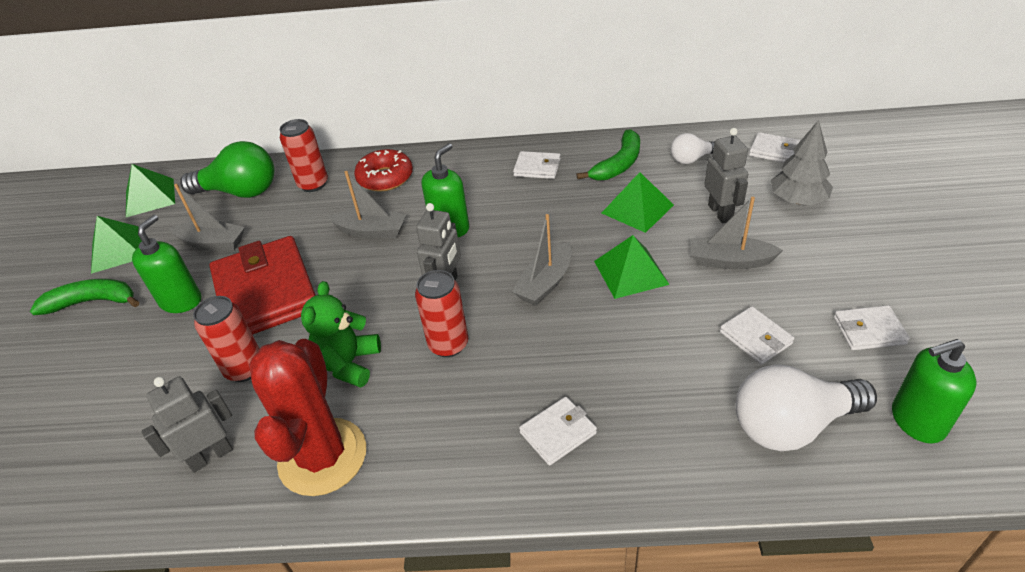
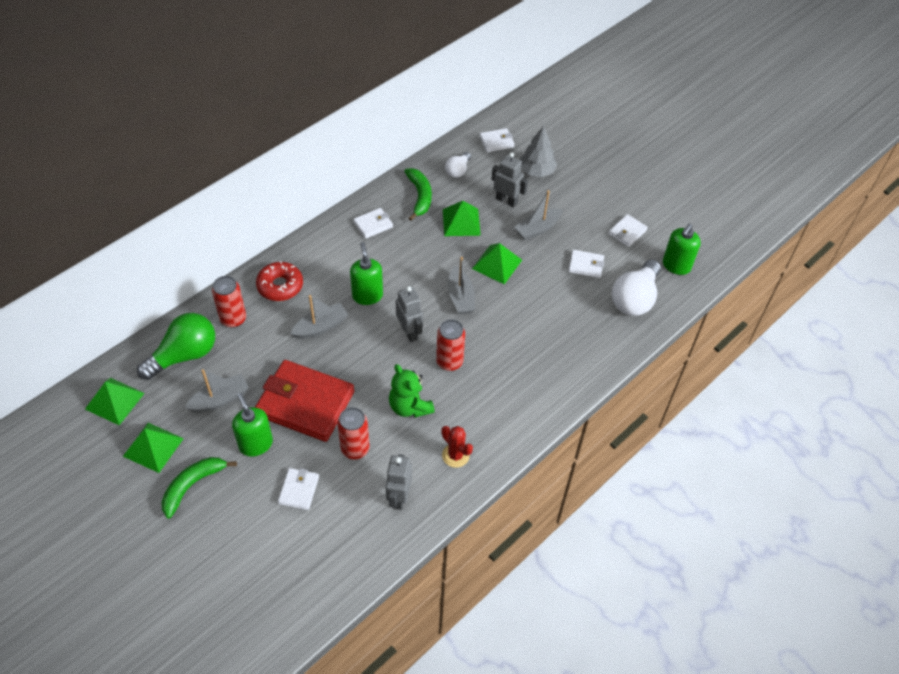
camera: 50 degrees left, 10 degrees up
(322, 457) = (455, 455): red cactus -> red cactus, size x0.50
(558, 433) = (548, 368): white wallet -> white wallet (299, 490)

